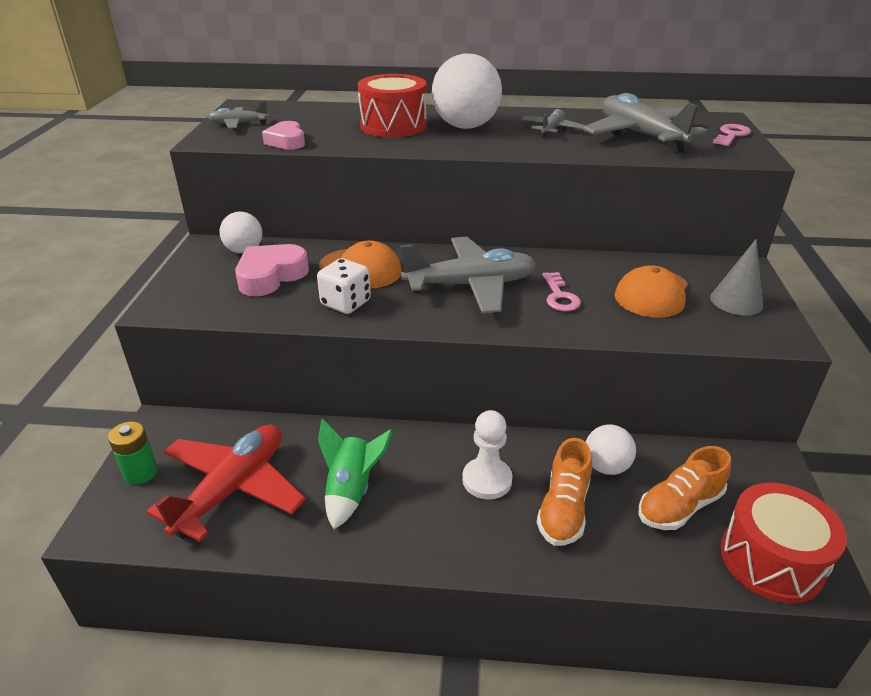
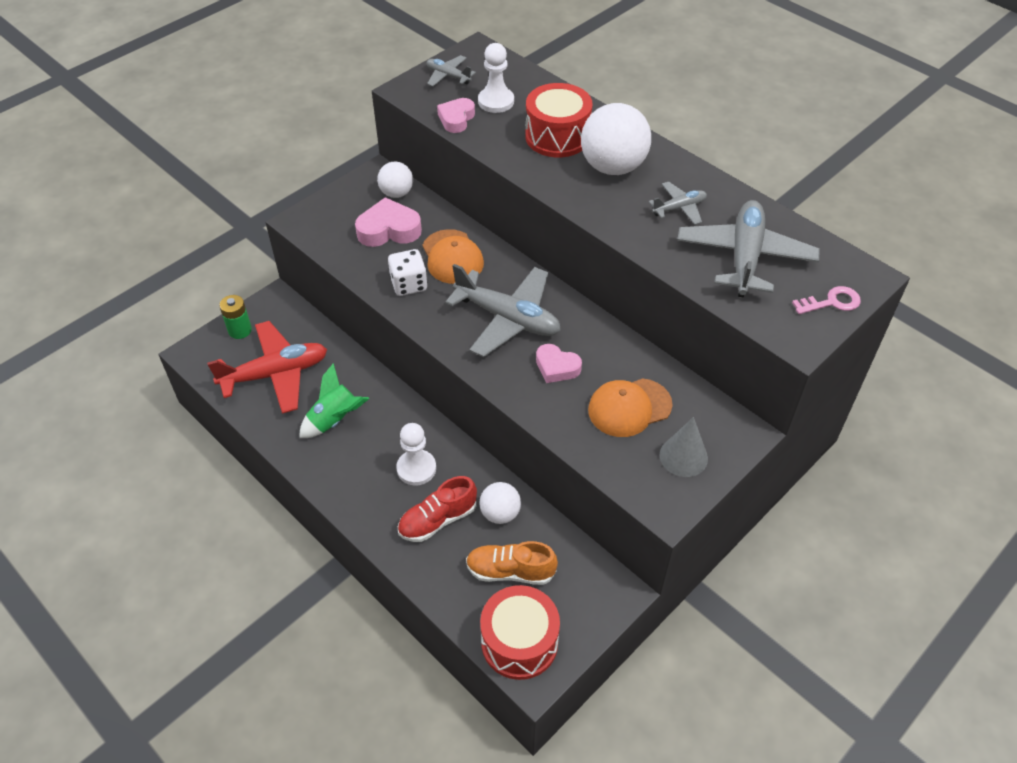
camera: 40 degrees right, 15 degrees up
(307, 124) = (496, 101): none -> white pawn
(559, 296) = (556, 367): pink key -> pink heart
(563, 509) = (437, 520): orange shoe -> red shoe

